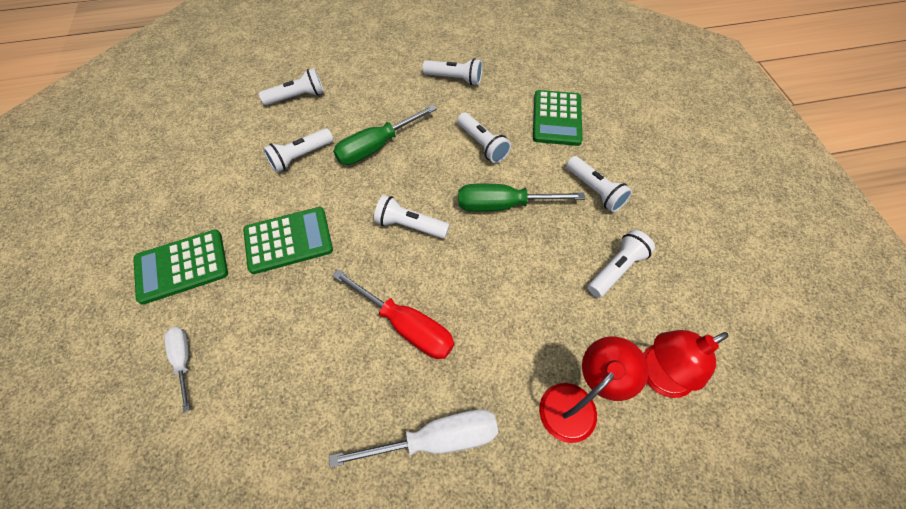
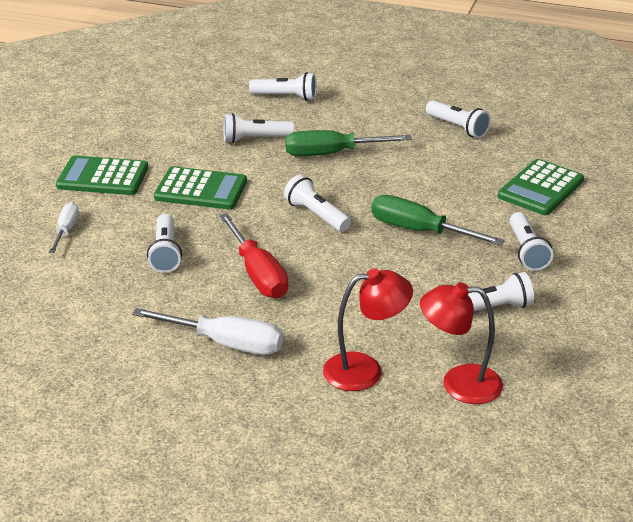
camera: 30 degrees right, 25 degrees down
(482, 144) = (440, 183): white flashlight -> white flashlight (166, 253)

